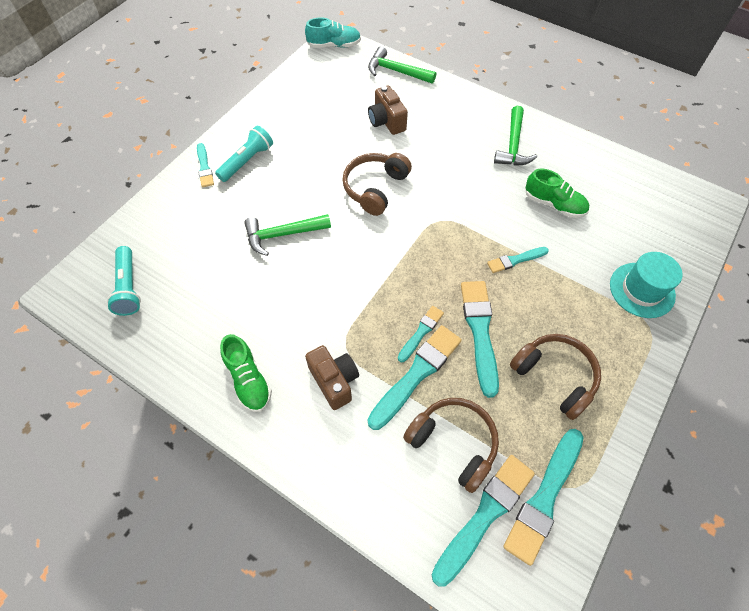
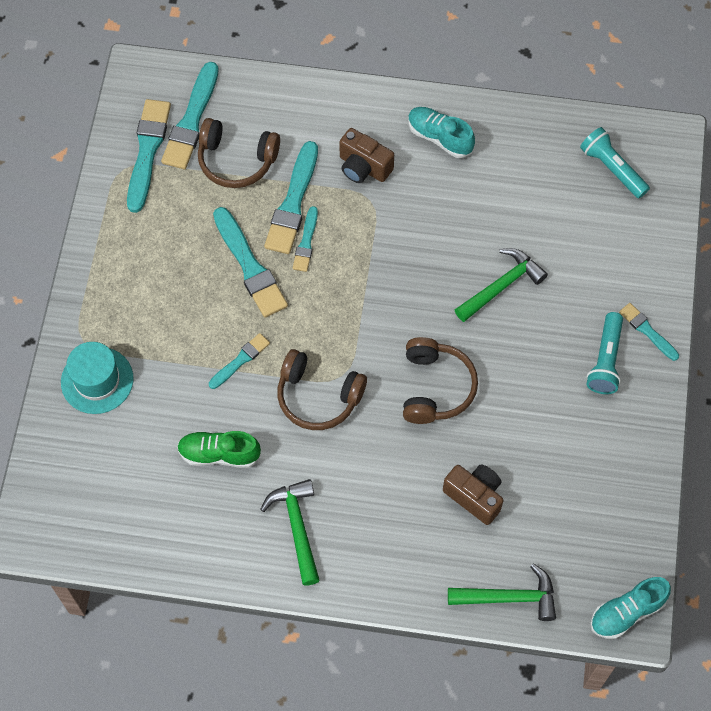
camera: 155 degrees right, 5 degrees up
(248, 380) = (439, 137): green shoe -> turquoise shoe
(555, 376) = (165, 252): brown headphones -> brown headphones (318, 396)

